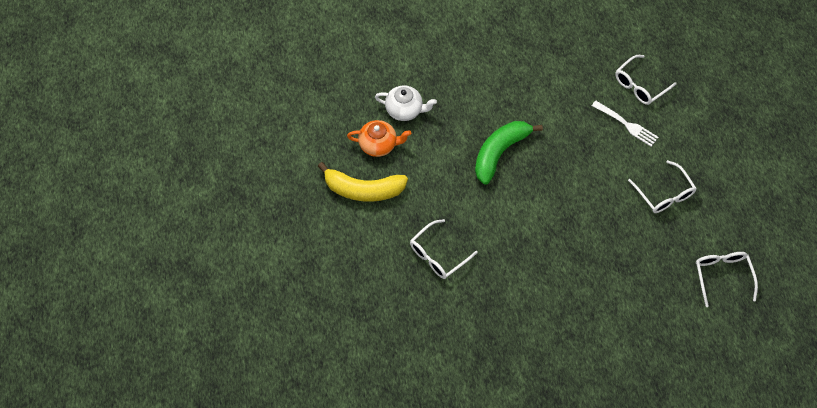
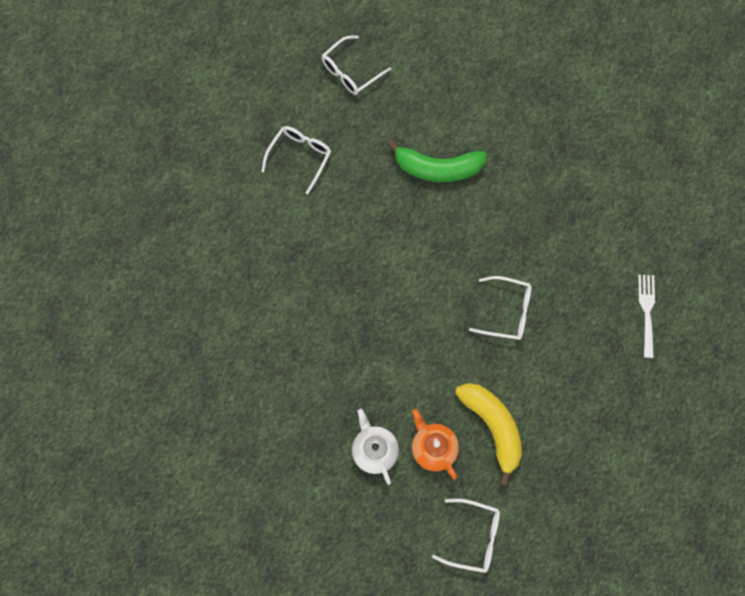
camera: 125 degrees left, 10 degrees up
(499, 153) = (358, 325): green banana -> green banana (437, 168)
(627, 124) = (243, 229): white fork -> white fork (646, 311)
(640, 85) = (187, 242): white glasses -> white glasses (473, 537)

